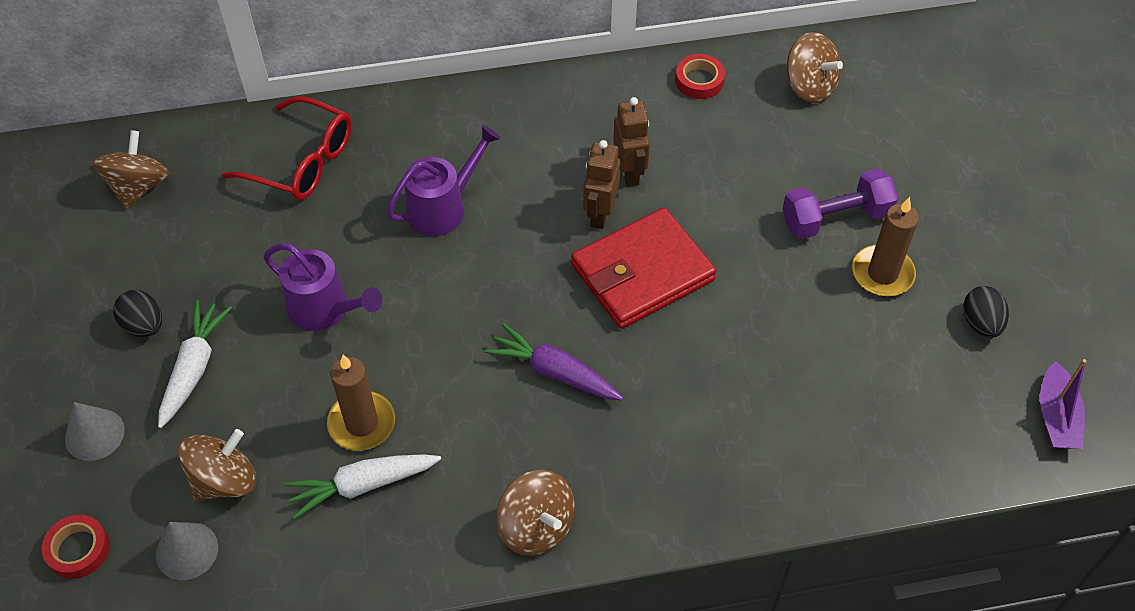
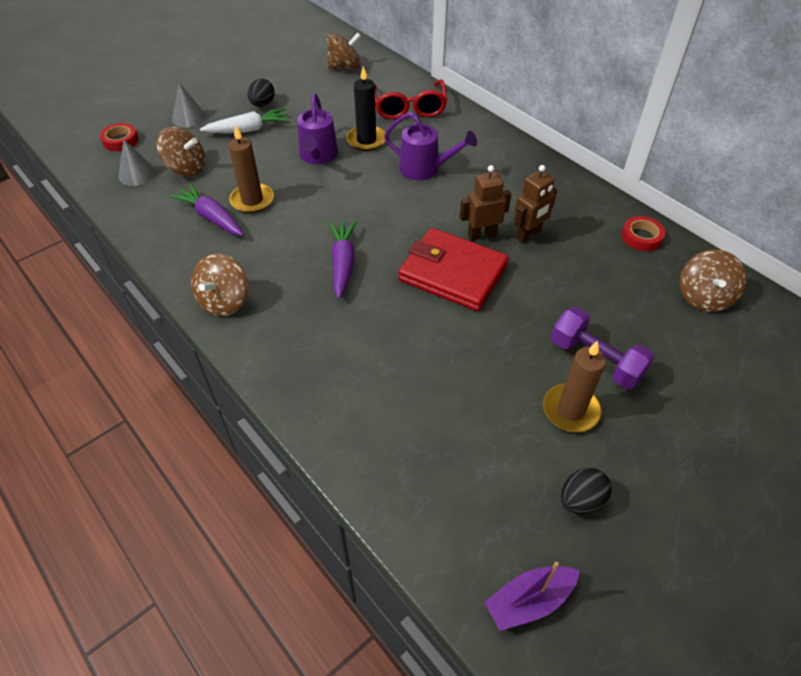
camera: 60 degrees right, 5 degrees down
(334, 240) = (366, 140): none -> black candle
(362, 485) = (211, 217): white carrot -> purple carrot

